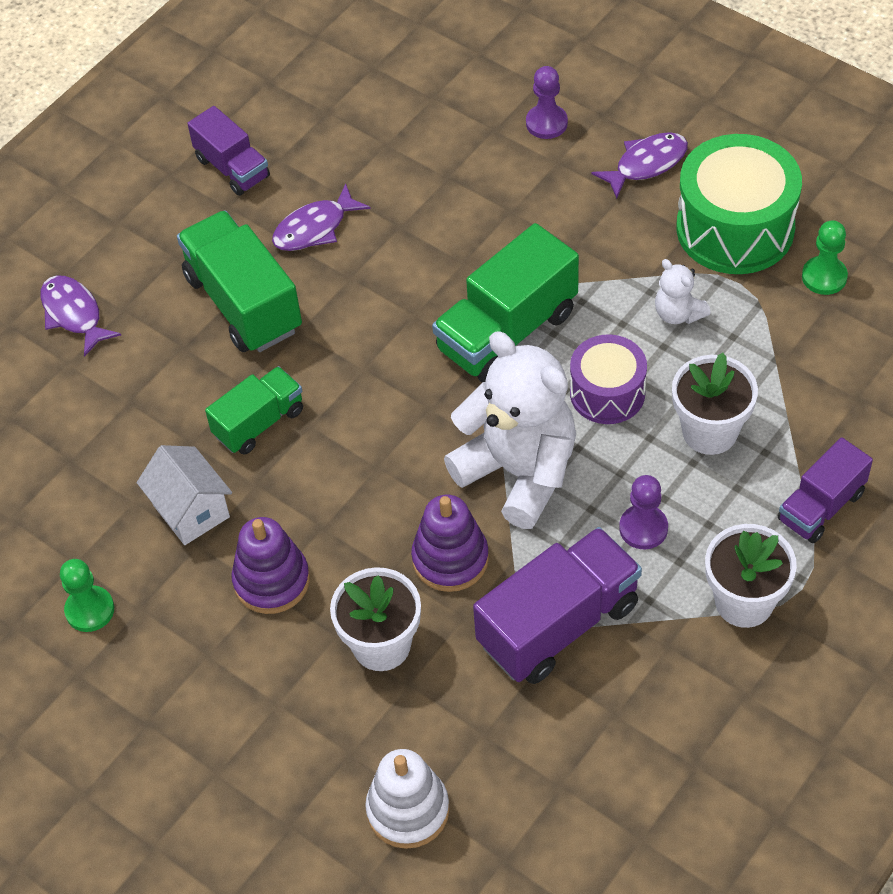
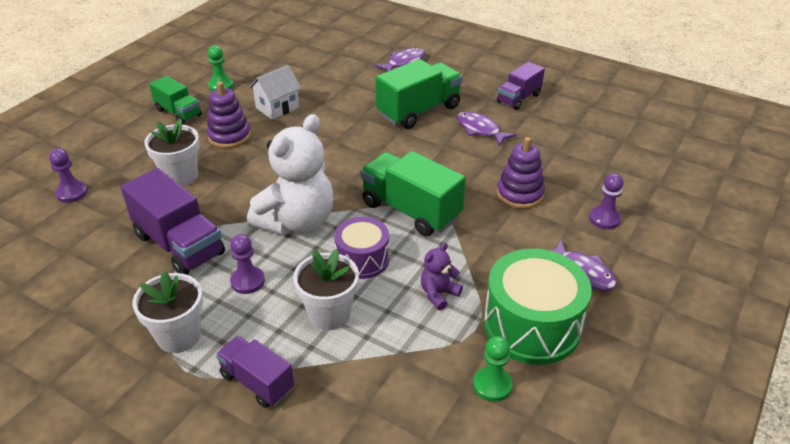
camera: 80 degrees right, 15 degrees down
(259, 423) = (335, 123): green truck -> green truck (178, 113)
(408, 810) = (72, 193): white stacking toy -> purple pawn
(450, 559) = (234, 198): purple stacking toy -> purple stacking toy (519, 194)
(678, 313) = (438, 294): white teddy bear -> purple teddy bear

